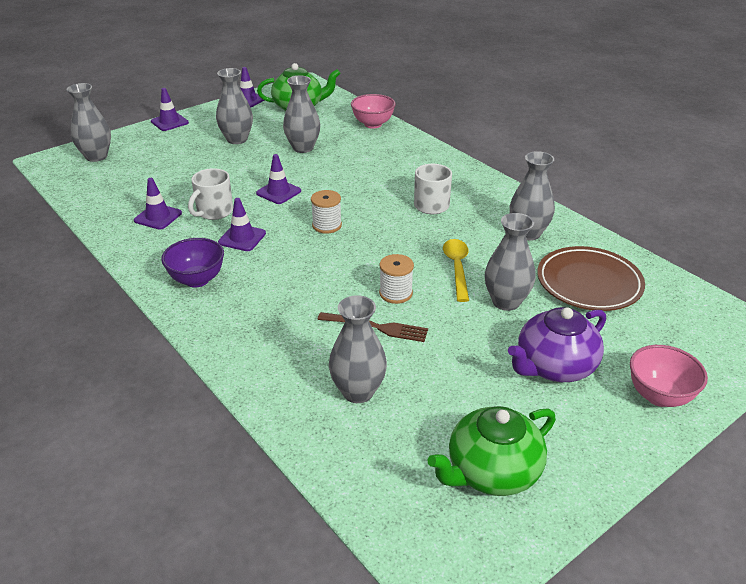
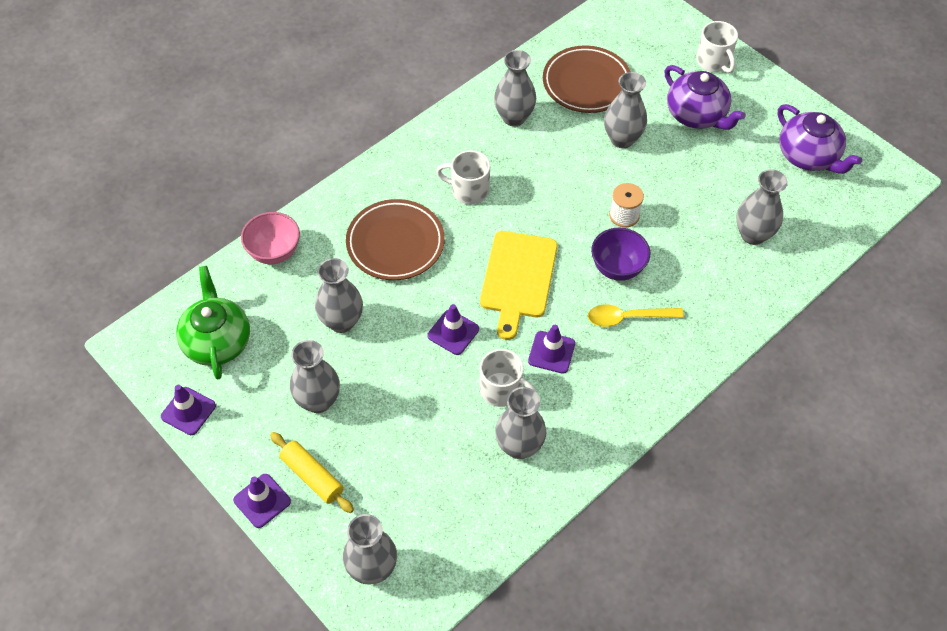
camera: 95 degrees left, 20 degrees up
(158, 217) = (519, 446): purple traffic cone -> grey vase
(178, 137) = (312, 476): none -> yellow rolling pin
(197, 280) = (631, 378): purple bowl -> purple bowl (617, 268)
(327, 225) = (518, 278): white spool -> yellow cutting board
(375, 170) = (395, 243): none -> brown plate
(377, 327) = (673, 226): brown fork -> none
(457, 268) = (577, 171): yellow spoon -> yellow spoon (627, 318)
(492, 472) = (808, 156): green teapot -> purple teapot
(659, 396) = (714, 62): pink bowl -> white mug

